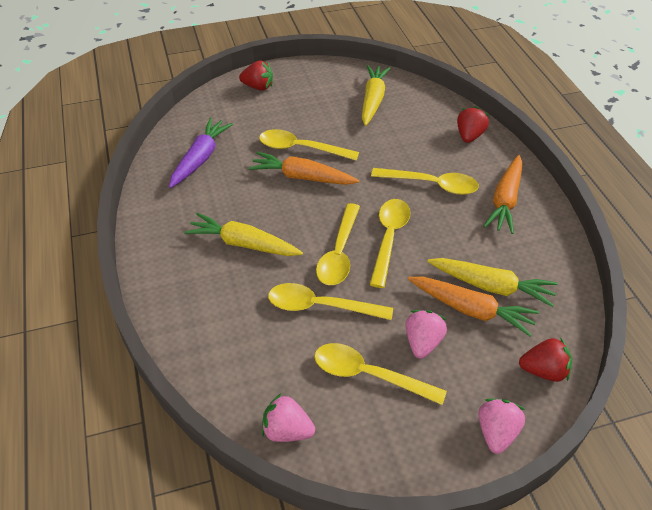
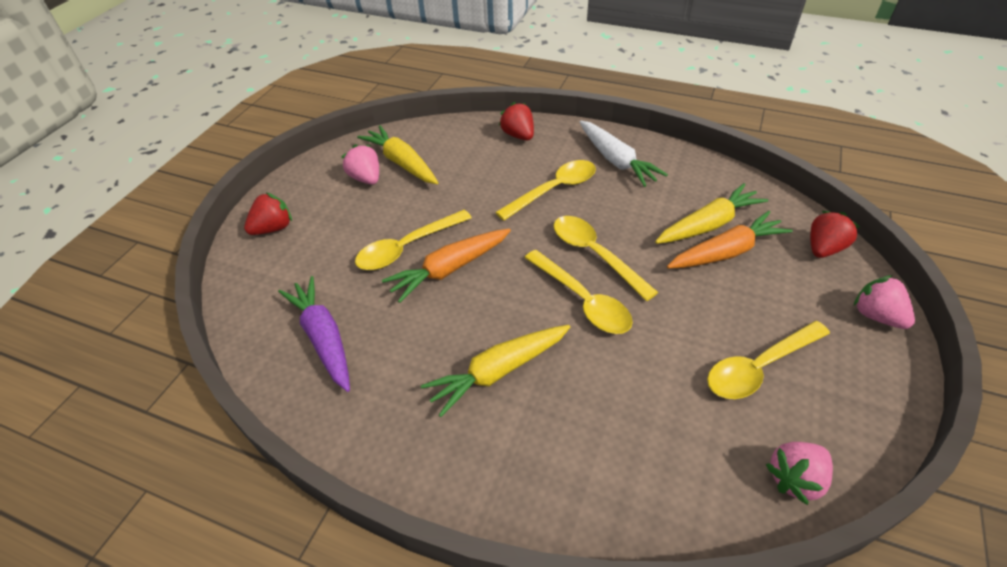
camera: 50 degrees left, 0 degrees up
(320, 306) = (643, 355): yellow spoon -> none
(422, 343) = (743, 305): pink strawberry -> pink strawberry (366, 178)
(505, 200) = (616, 160): orange carrot -> white carrot

